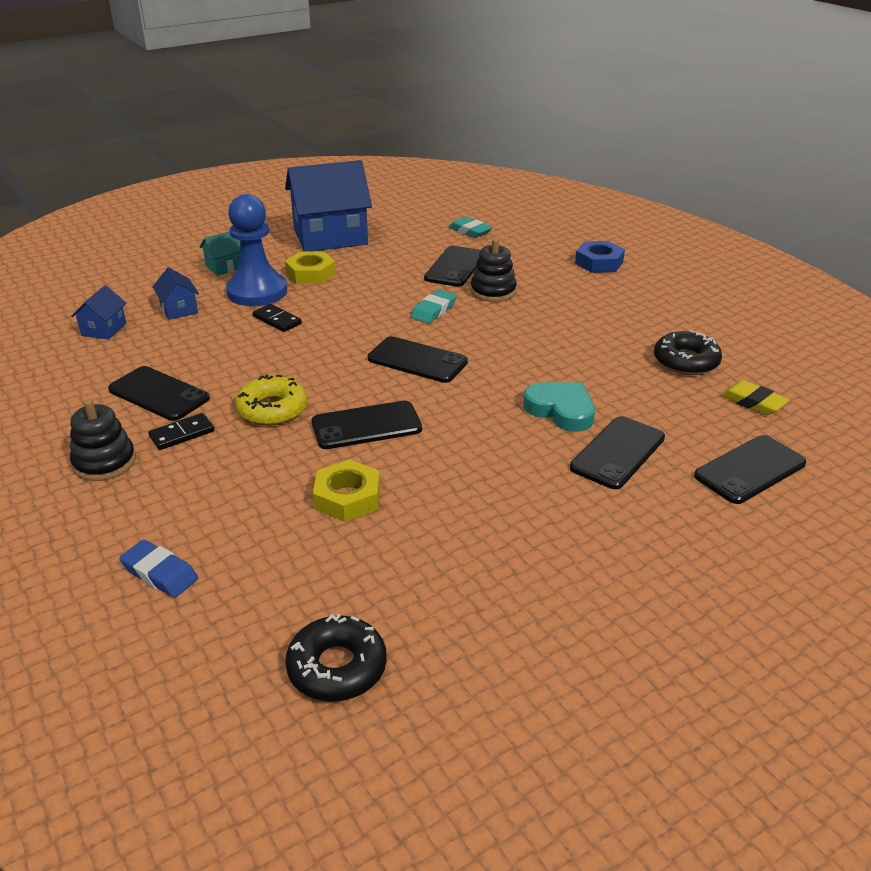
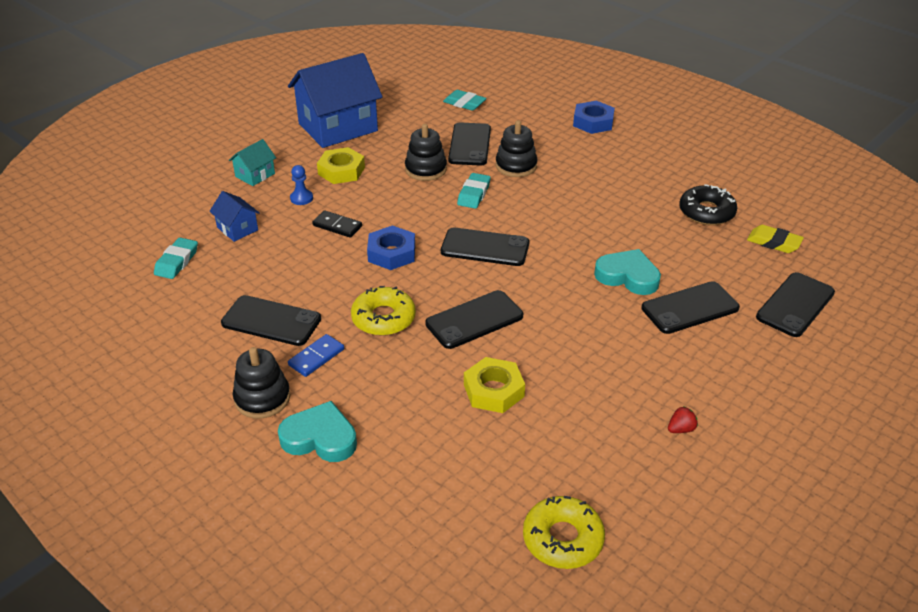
camera: 15 degrees left, 5 degrees up
(104, 329) = (176, 262): blue house -> turquoise eraser
(137, 510) = (320, 438): none -> turquoise heart
(160, 573) = (374, 491): blue eraser -> none
(182, 434) = (316, 357): black domino -> blue domino
(257, 292) = (301, 198): blue pawn -> blue pawn, size x0.40
(317, 351) = (391, 253): none -> blue nut
(337, 667) = (562, 539): black donut -> yellow donut
(396, 283) = (426, 169): none -> black stacking toy
(542, 576) = (681, 429): none -> red strawberry
(618, 453) = (690, 308): black phone -> black phone turned 45 degrees clockwise

